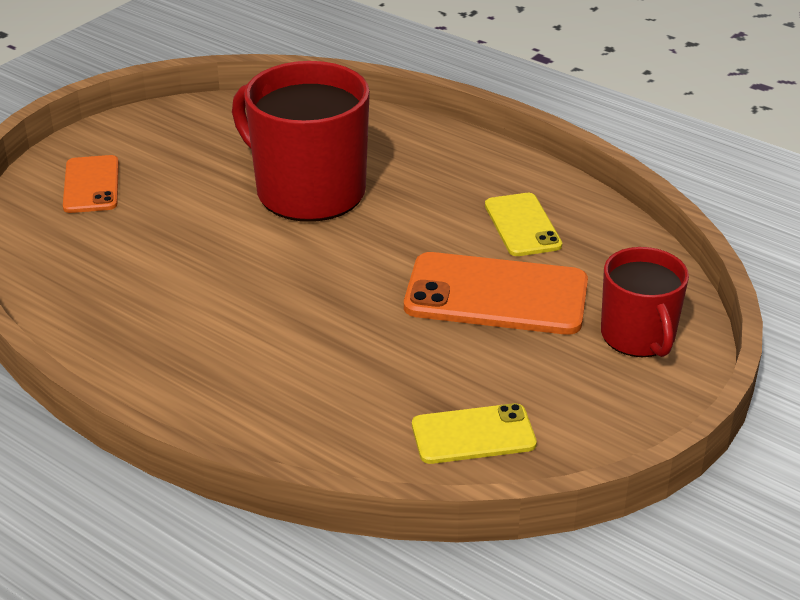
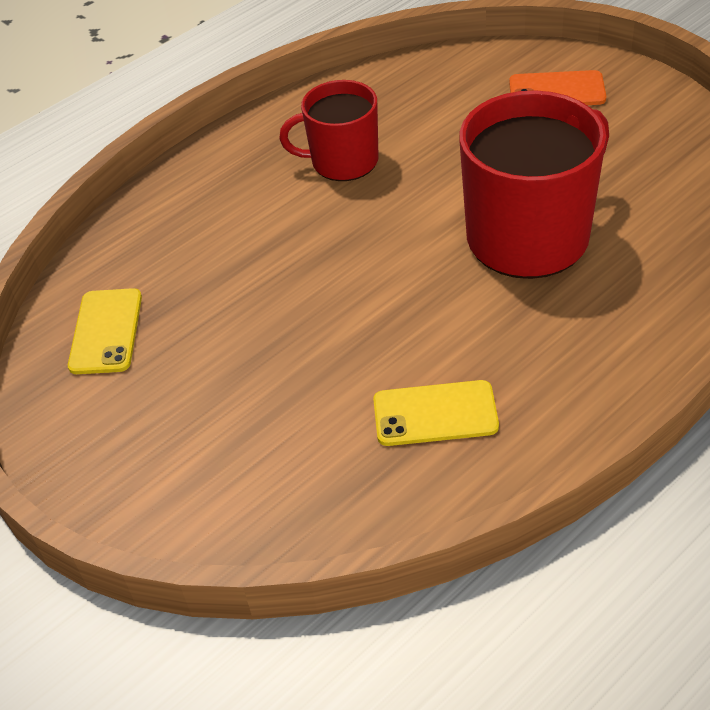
camera: 105 degrees right, 10 degrees up
(496, 295) = (306, 373): orange phone -> none
(638, 336) = (199, 487): red mug -> red mug (343, 161)

